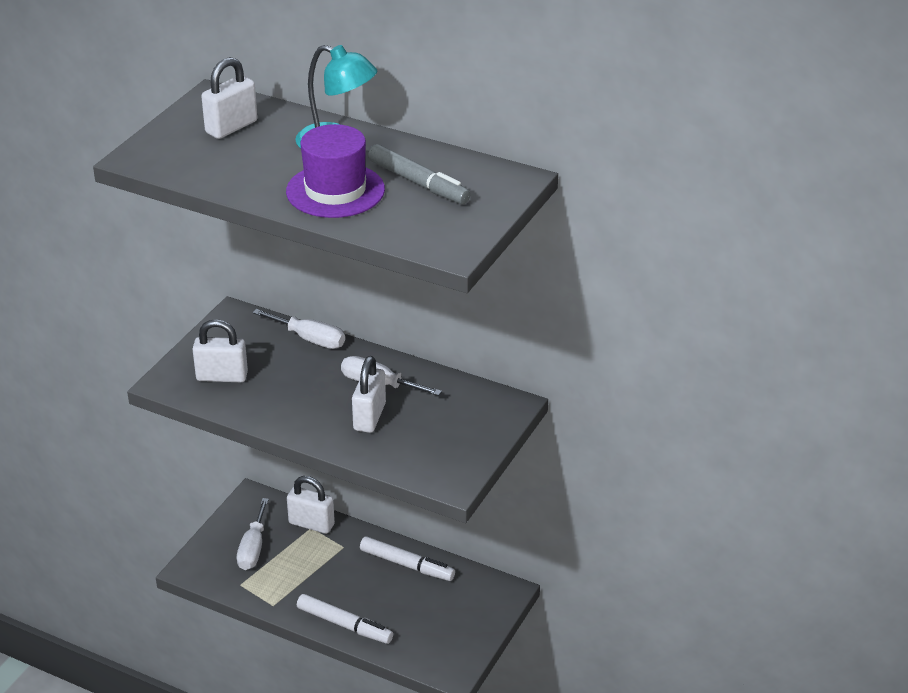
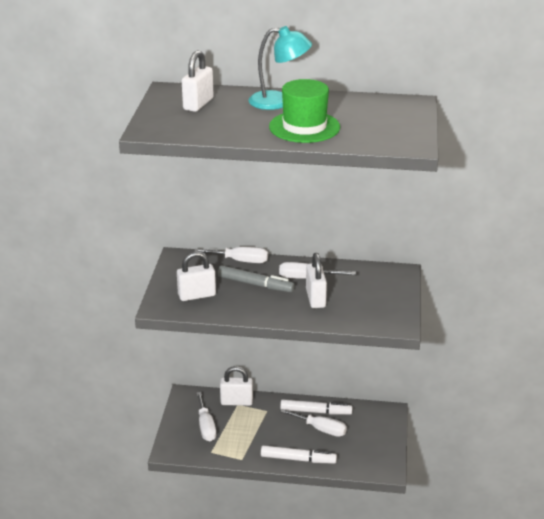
camera: 20 degrees left, 5 degrees down
(335, 191) = (304, 127): purple hat -> green hat
(399, 591) = (321, 429): none -> white screwdriver
(418, 183) = (355, 114): grey marker -> grey marker (255, 284)

